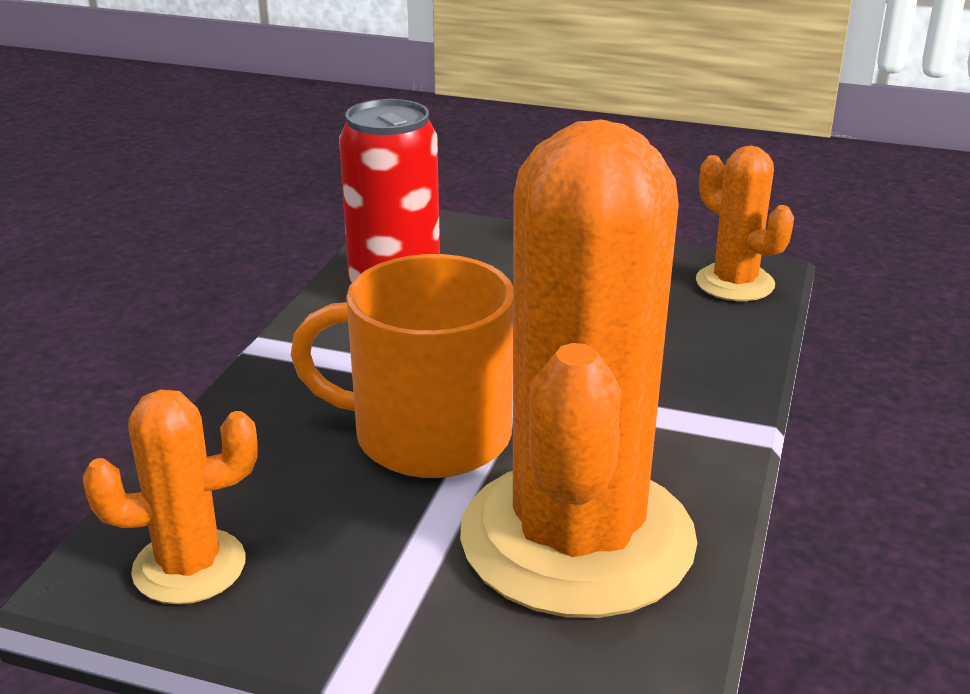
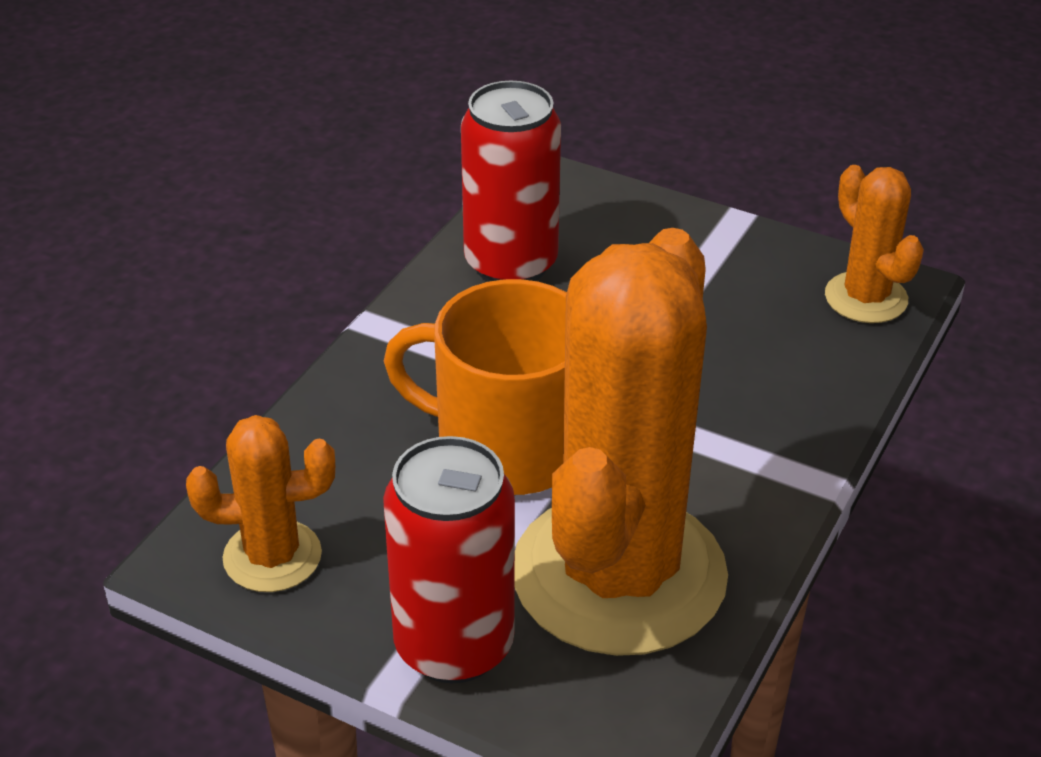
camera: 10 degrees right, 10 degrees up
(414, 632) = (454, 646): none -> red can

